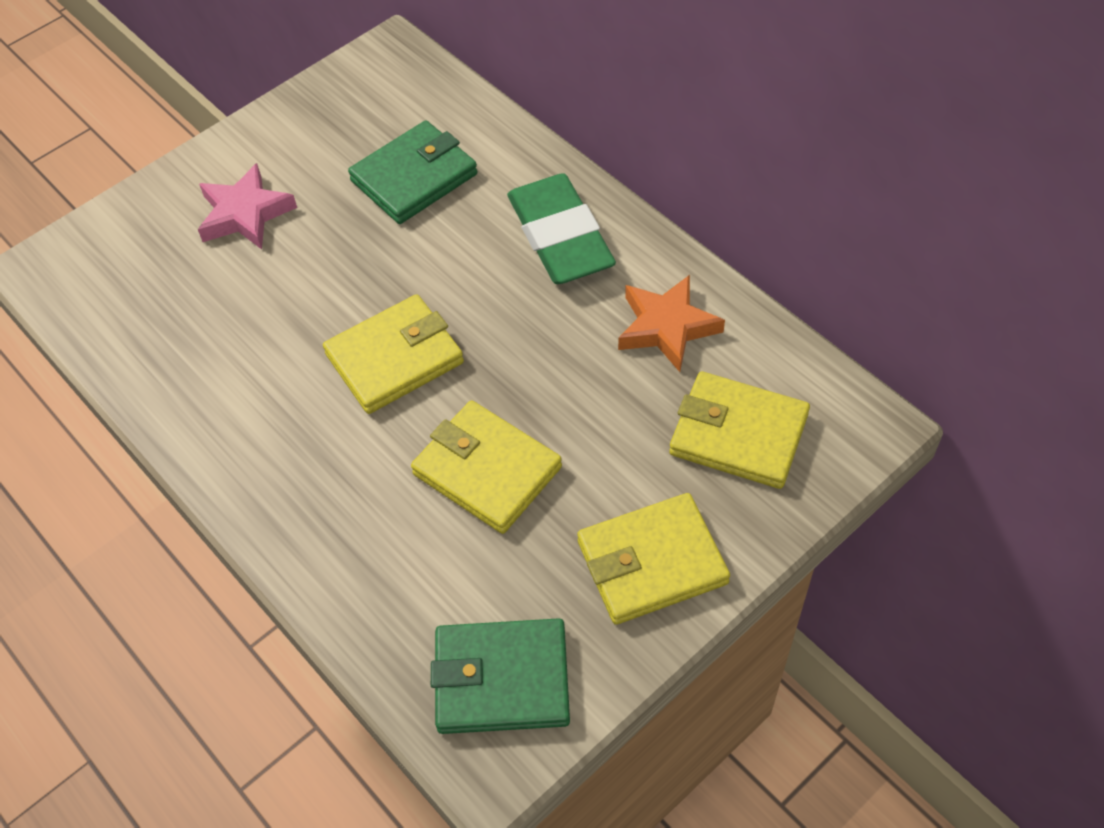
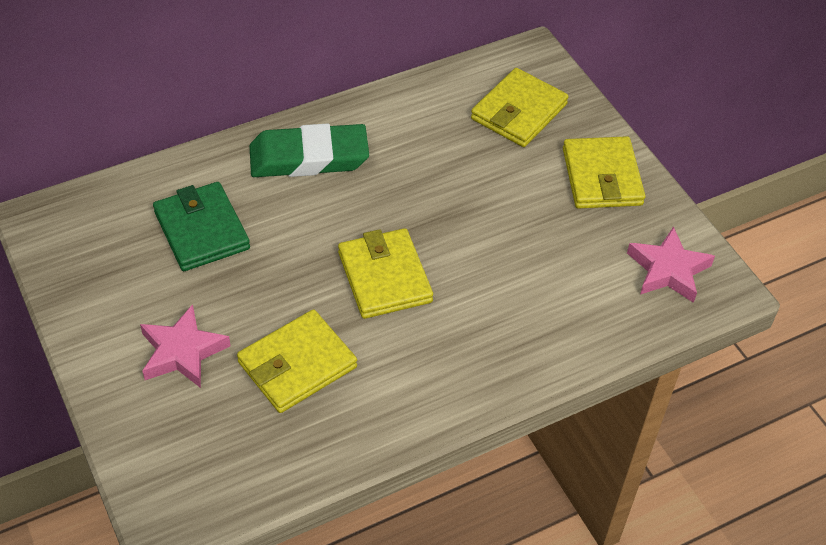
camera: 80 degrees left, 5 degrees down
(487, 470) = (505, 244): yellow wallet -> yellow wallet (297, 365)
(502, 679) = (668, 270): green wallet -> pink star
(667, 327) = (418, 122): orange star -> none

